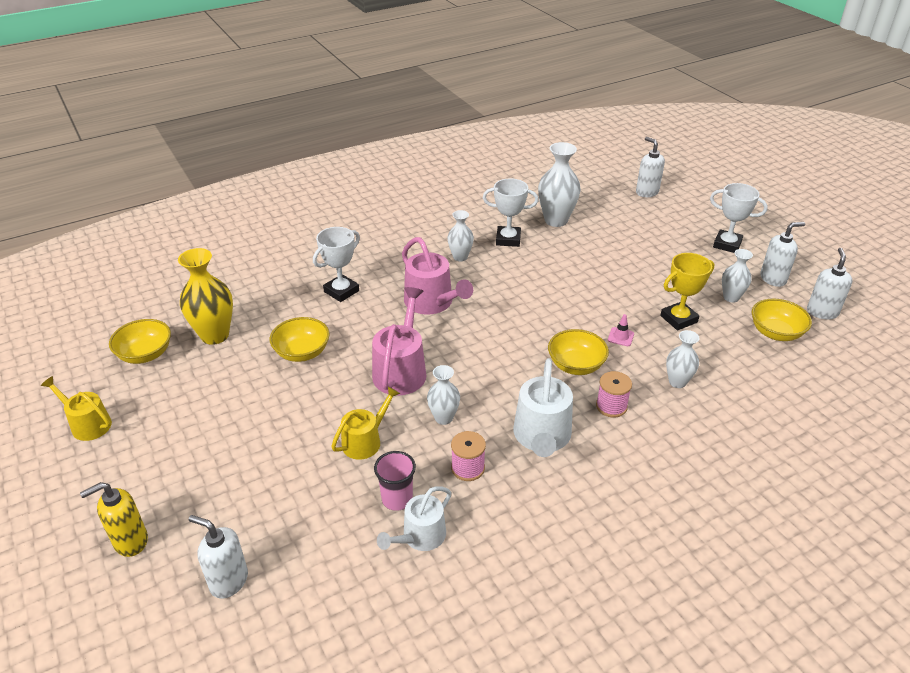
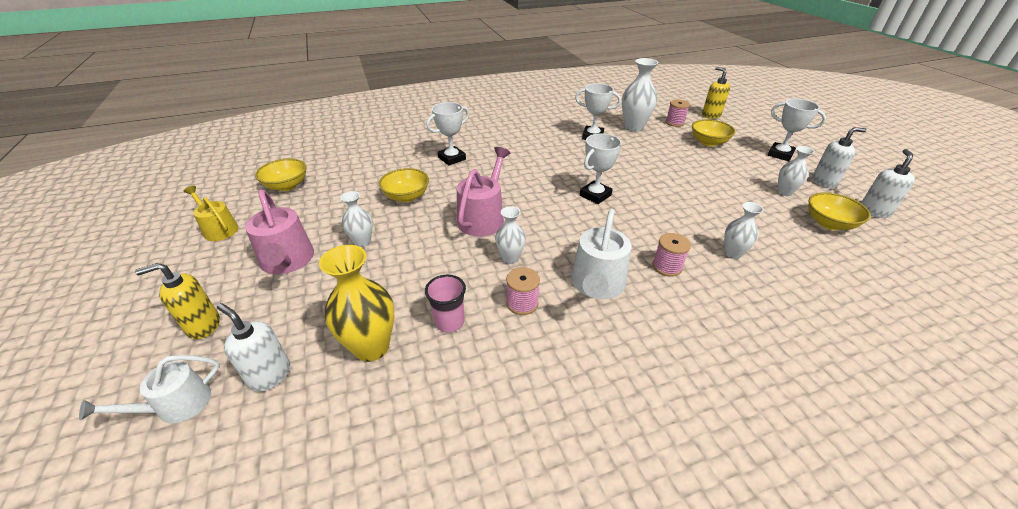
camera: 10 degrees right, 0 degrees up
(215, 335) = (344, 178): yellow vase -> yellow vase (371, 347)
(365, 441) = (436, 269): yellow watering can -> none
(420, 536) = (461, 360): white watering can -> white watering can (177, 405)
(432, 302) = (521, 172): pink watering can -> pink watering can (287, 261)
(460, 257) = (551, 144): white vase -> white vase (362, 242)
(523, 325) = (595, 195): none -> white trophy
(576, 365) = (637, 230): yellow bowl -> yellow bowl (708, 142)
(604, 208) = (674, 123): none -> pink spool
(620, 337) = (681, 212): pink traffic cone -> none
(647, 192) = (711, 115): white soap dispenser -> yellow soap dispenser
(678, 319) = (735, 204): yellow trophy -> none

